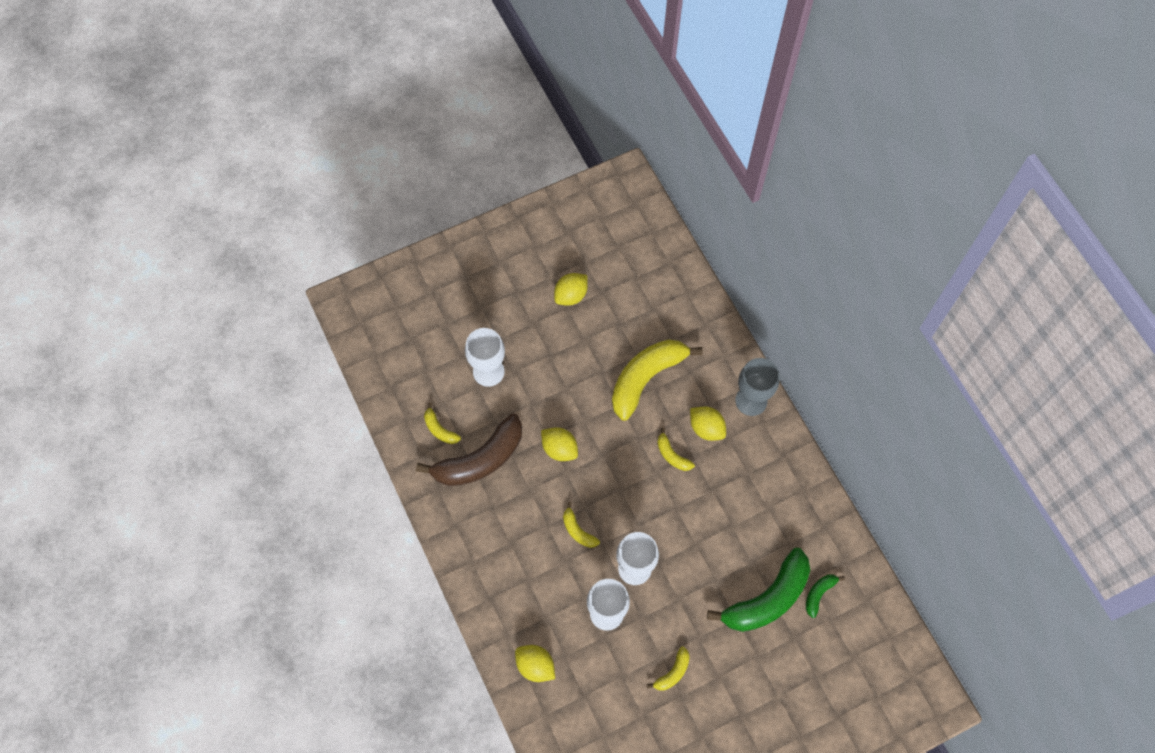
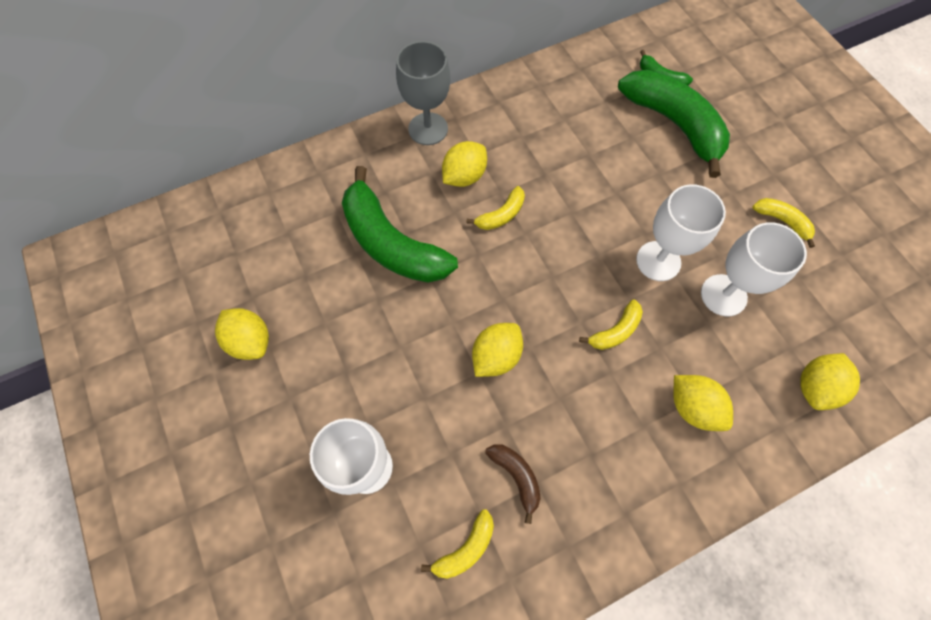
camera: 90 degrees left, 0 degrees up
(480, 459) = (516, 476): brown banana -> brown banana, size x0.45
(522, 577) = (692, 407): none -> yellow lemon
(646, 378) = (391, 243): yellow banana -> green banana

